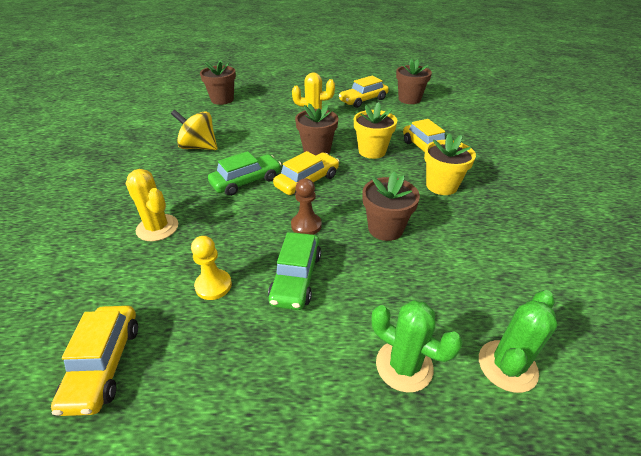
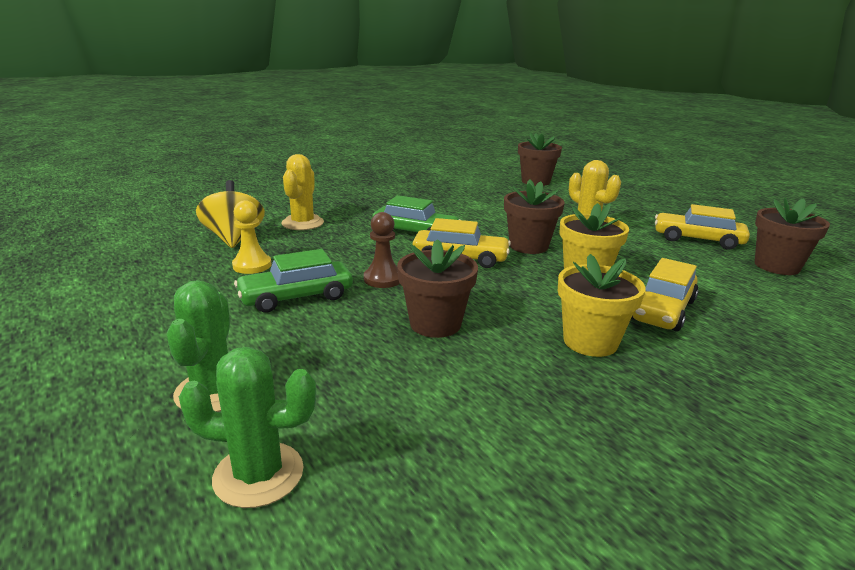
camera: 55 degrees right, 15 degrees down
(104, 364) = (139, 257): yellow car -> none
(199, 147) = (437, 199): yellow spinning top -> yellow spinning top (234, 238)

